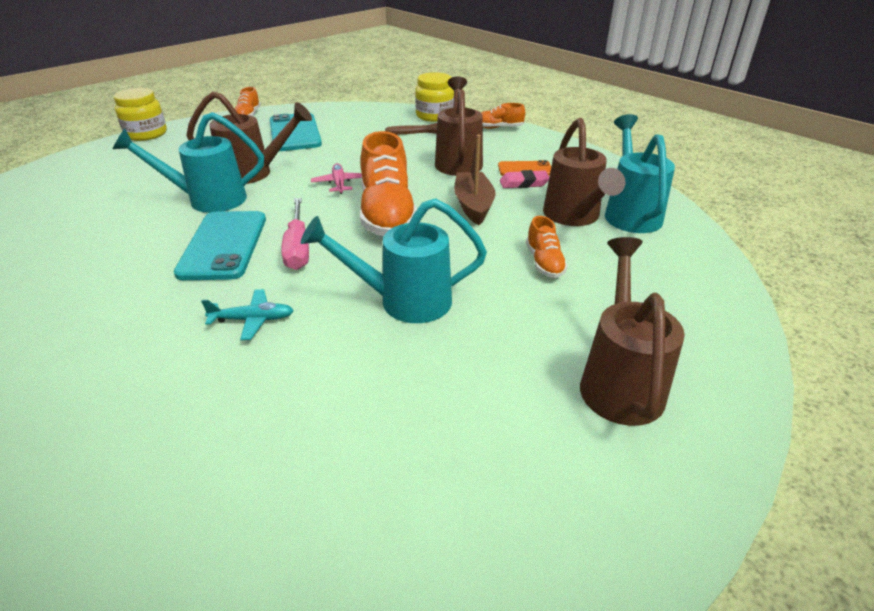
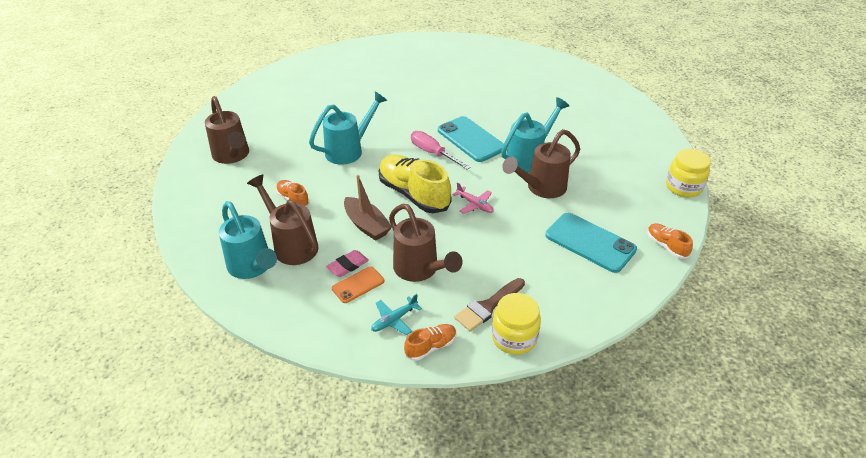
camera: 145 degrees right, 5 degrees up
(253, 320) = (404, 119): turquoise plane -> turquoise plane (394, 320)
(387, 214) = (413, 194): orange shoe -> yellow shoe

